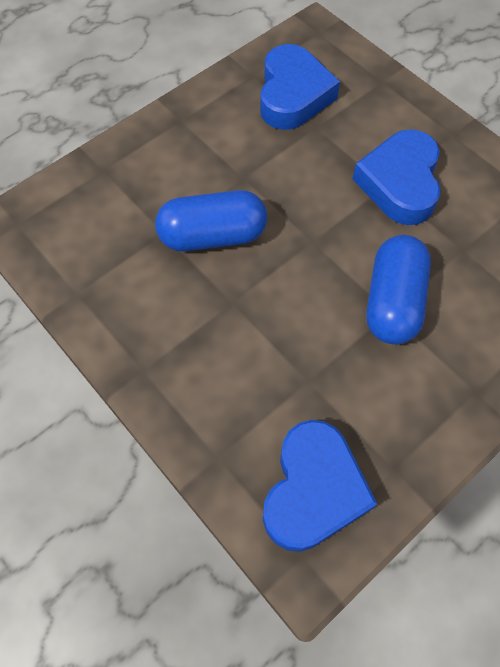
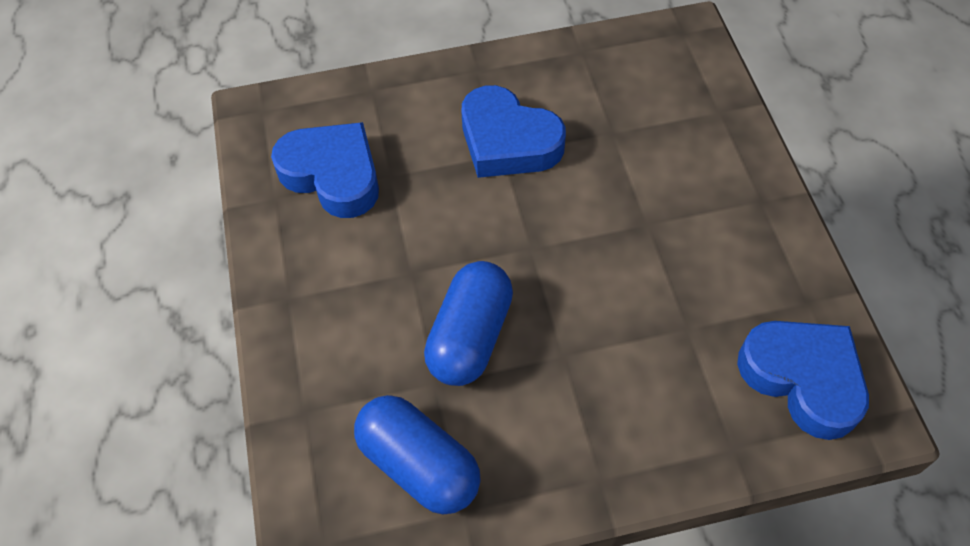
camera: 60 degrees left, 5 degrees down
(393, 302) = (638, 216): blue capsule -> blue capsule (419, 464)

